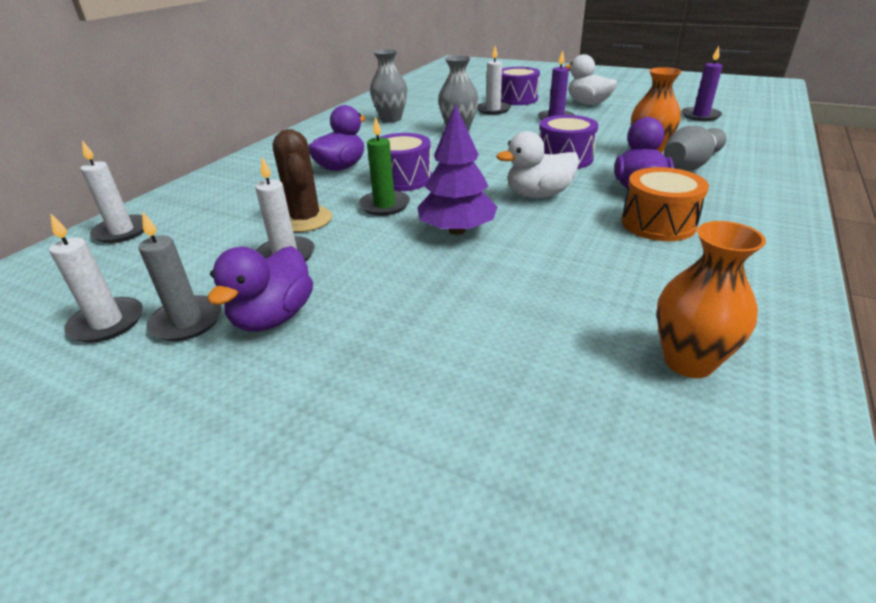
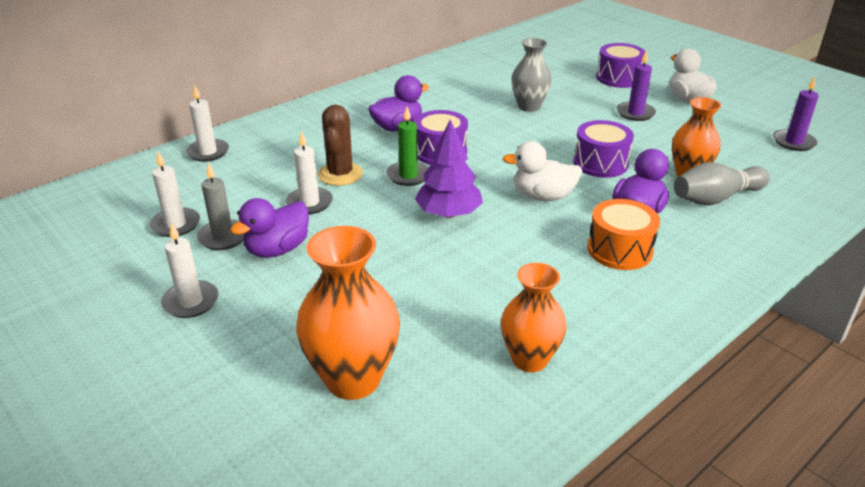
camera: 20 degrees right, 0 degrees up
(391, 119) = (476, 79): grey vase -> none
(493, 110) = (582, 88): white candle -> white candle (191, 302)
(495, 466) = (353, 379): none -> orange vase

